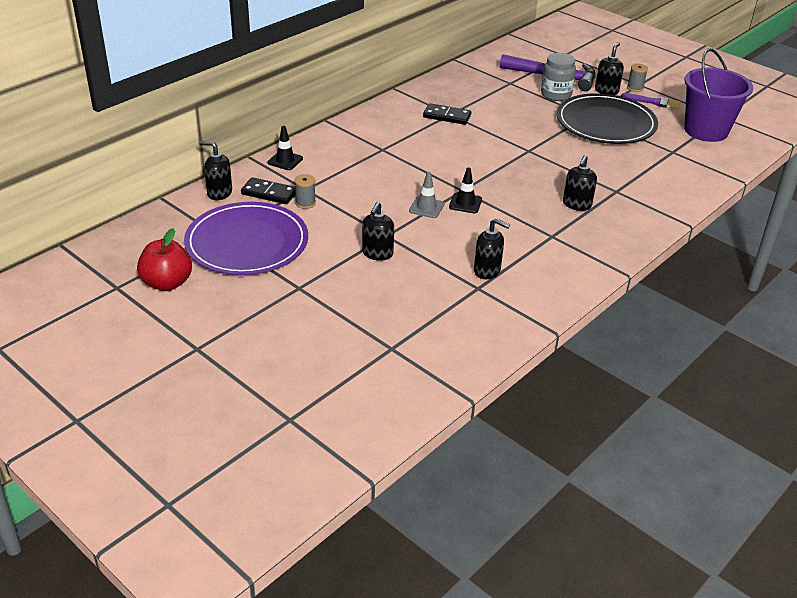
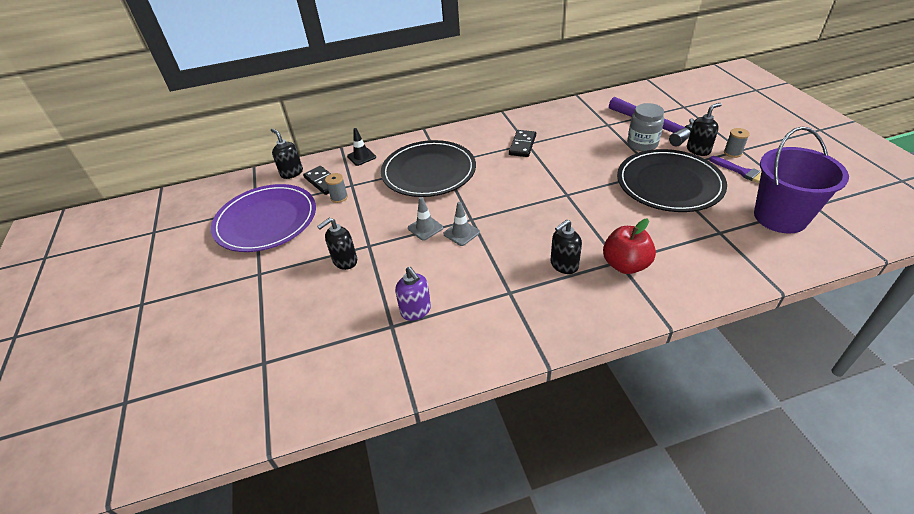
camera: 35 degrees right, 5 degrees up
(167, 283) = (184, 239): red apple -> red apple (625, 265)
(376, 159) = (428, 172): none -> black plate
(447, 116) = (522, 145): black domino -> black domino turned 60 degrees clockwise
(465, 203) = (461, 233): black traffic cone -> grey traffic cone
(487, 271) = (416, 310): black soap dispenser -> purple soap dispenser

